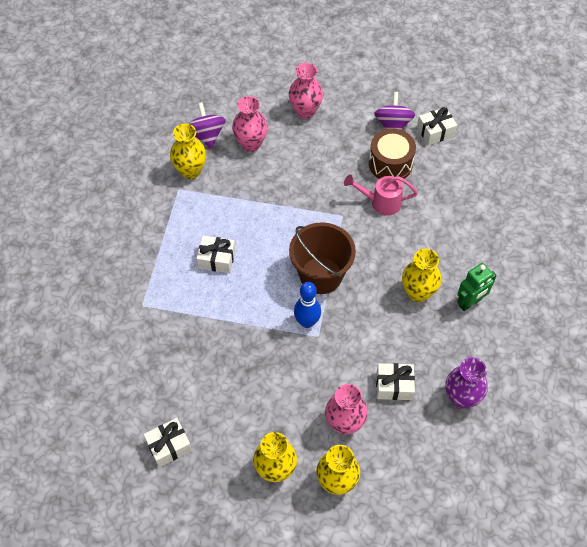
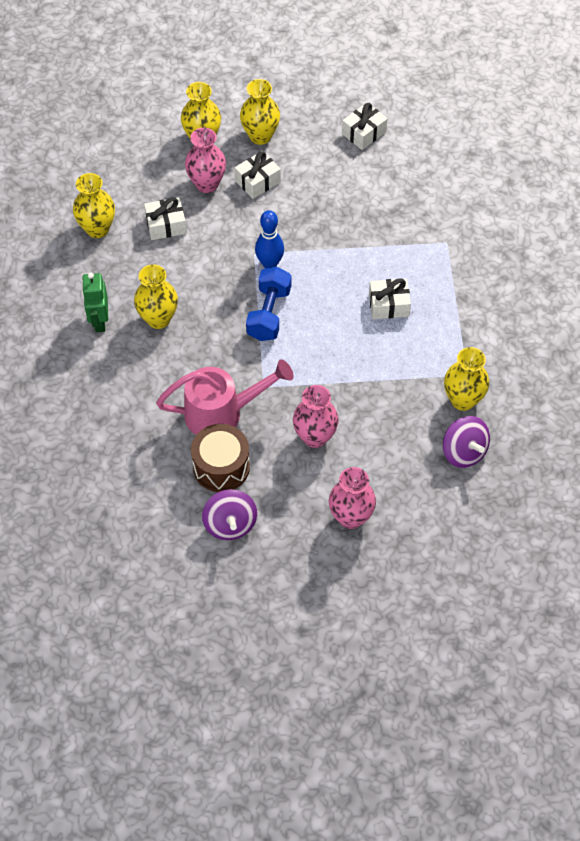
camera: 165 degrees right, 0 degrees up
(251, 144) = (404, 453): pink vase -> pink vase (315, 437)
(321, 275) = (269, 313): brown bucket -> blue dumbbell
(381, 202) = (221, 413): pink watering can -> pink watering can, size x1.51
(435, 132) = (172, 527): white gift -> white gift (258, 181)
(461, 398) = (97, 229): purple vase -> yellow vase
(470, 303) = (99, 321): green robot -> green robot turned 45 degrees counterclockwise

